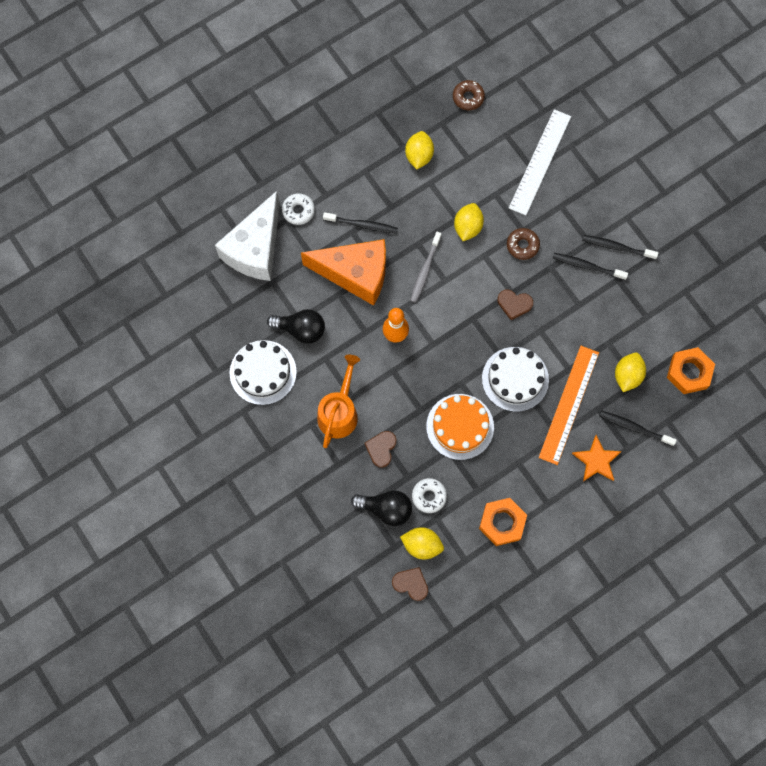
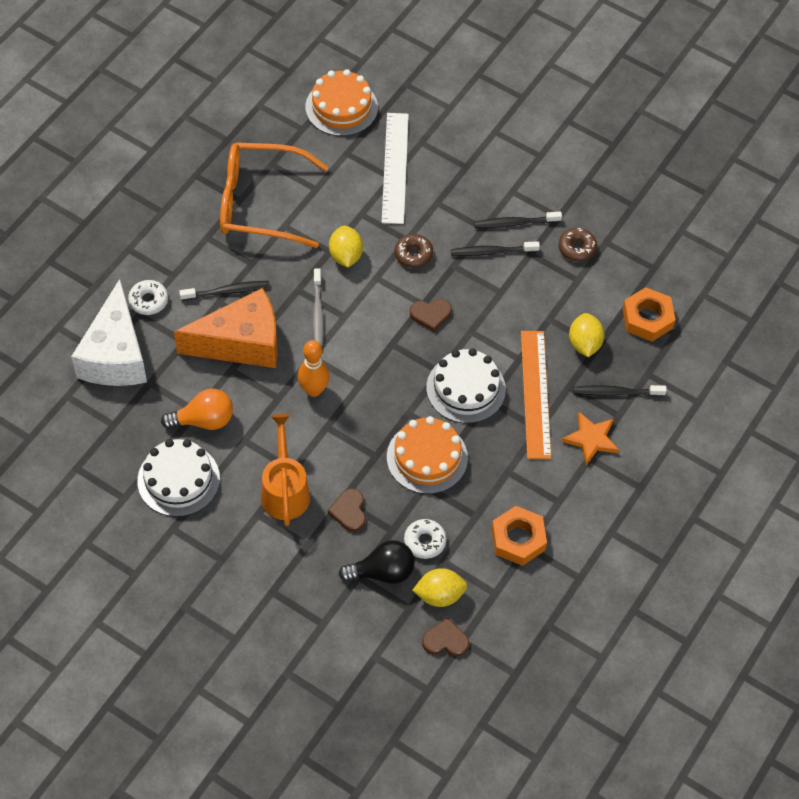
camera: 25 degrees left, 15 degrees down
(301, 329) = (204, 420): black light bulb -> orange light bulb
(419, 156) = (260, 203): yellow lemon -> orange glasses
(468, 97) = (289, 130): brown donut -> brown donut (577, 248)
(519, 91) = (341, 107): none -> orange cake

